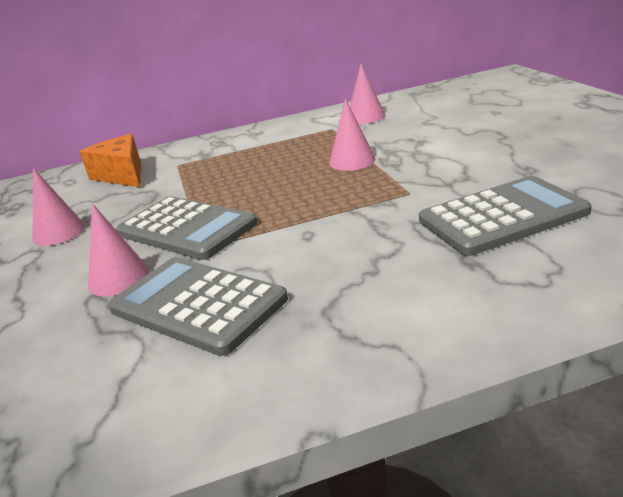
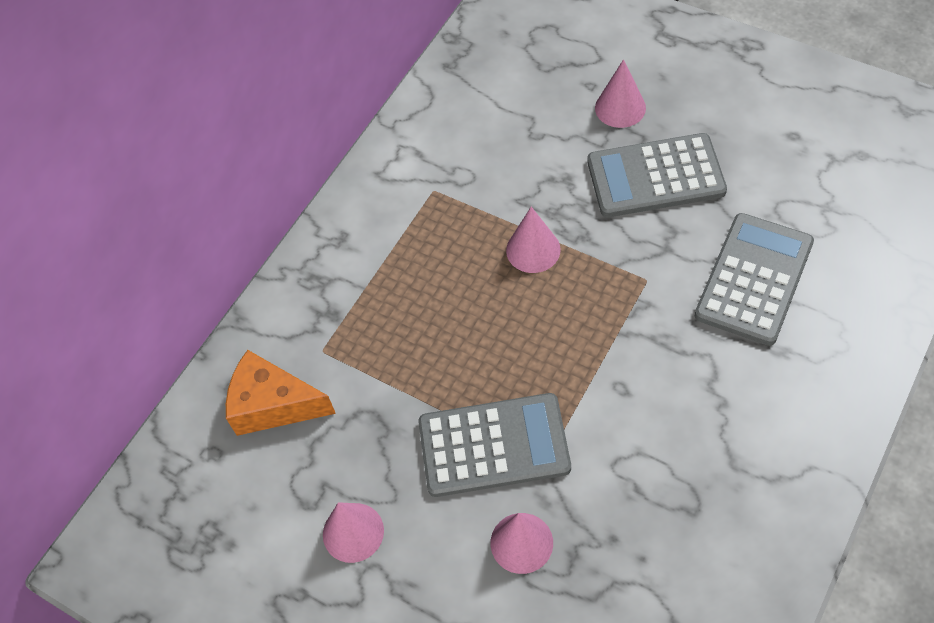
camera: 40 degrees left, 30 degrees up
(197, 305) = (633, 523): grey calculator -> grey calculator (655, 176)
(366, 117) = (448, 148): pink cone -> pink cone (620, 107)

